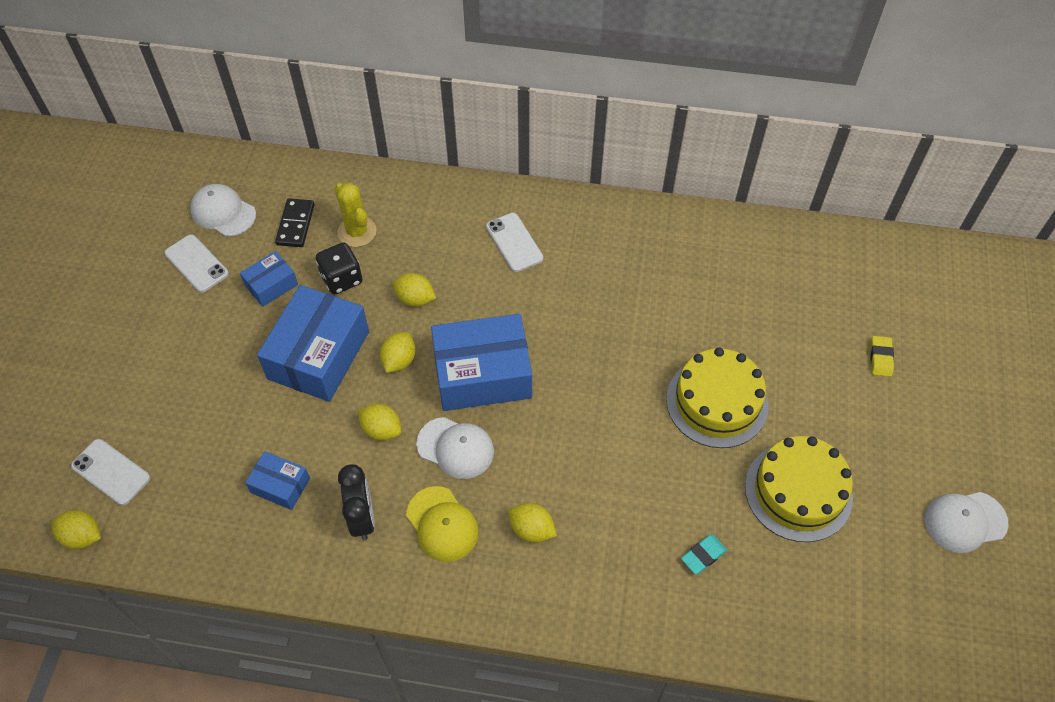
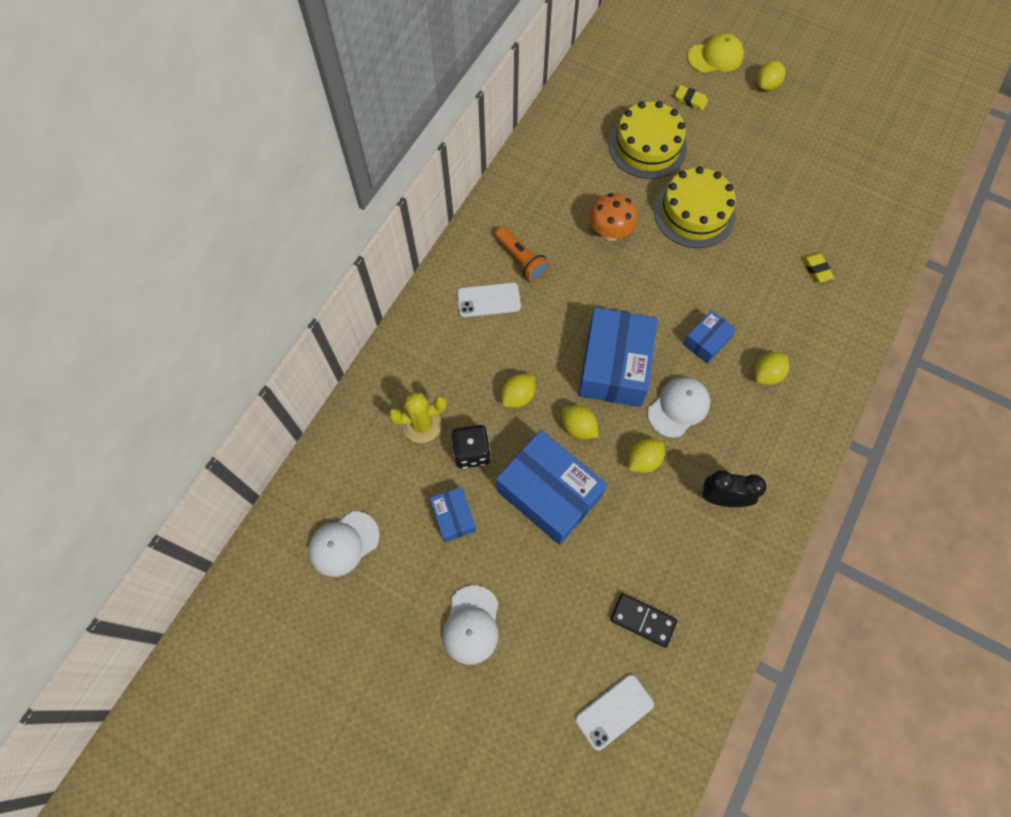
camera: 70 degrees left, 10 degrees up
(82, 536) = (675, 750): yellow lemon -> yellow lemon (766, 85)
(196, 263) = (398, 583): white phone -> none
(280, 485) = (673, 558): blue box -> blue box (706, 341)
(295, 224) = (389, 478): black domino -> black domino (642, 620)
(442, 524) = (745, 438): yellow cap -> yellow cap (715, 57)
(574, 256) = (521, 260): none -> orange flashlight
(648, 325) = (610, 232): none -> orange mushroom
(703, 555) = (816, 269): turquoise eraser -> yellow eraser
(798, 491) = (782, 192): yellow cake -> yellow cake (647, 146)
(965, 521) = (830, 109): white cap -> white cap (471, 625)

